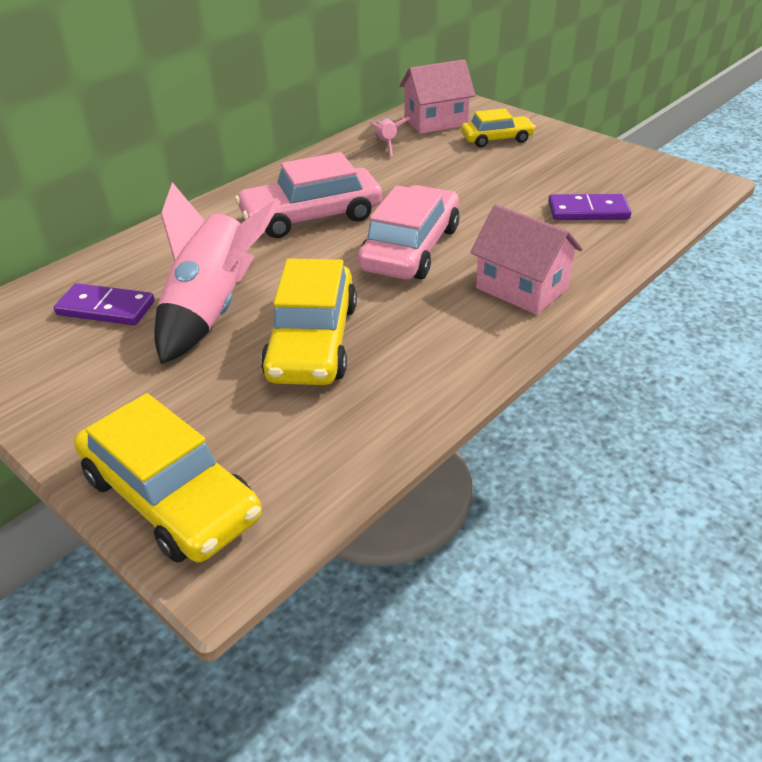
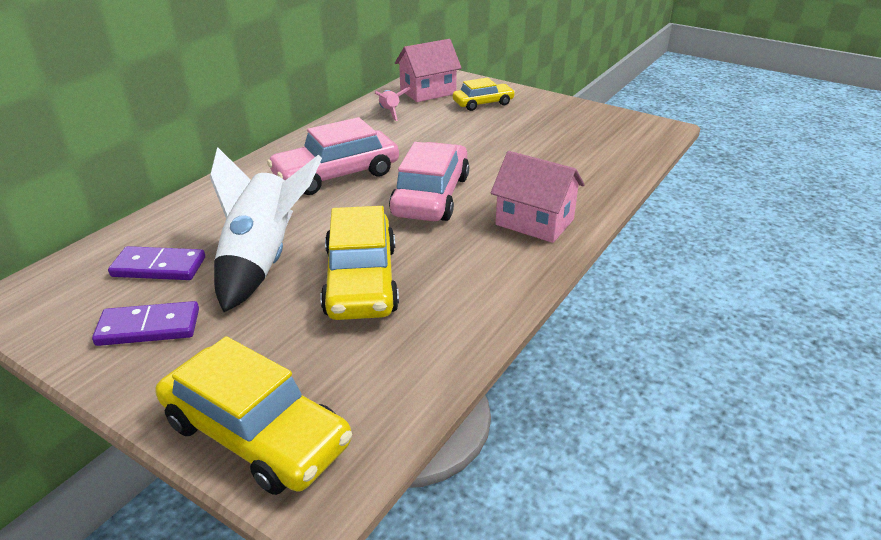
camera: 10 degrees left, 5 degrees down
(213, 309) = (262, 260): pink rocket -> white rocket
(588, 211) = (573, 156): purple domino -> purple domino (148, 327)

